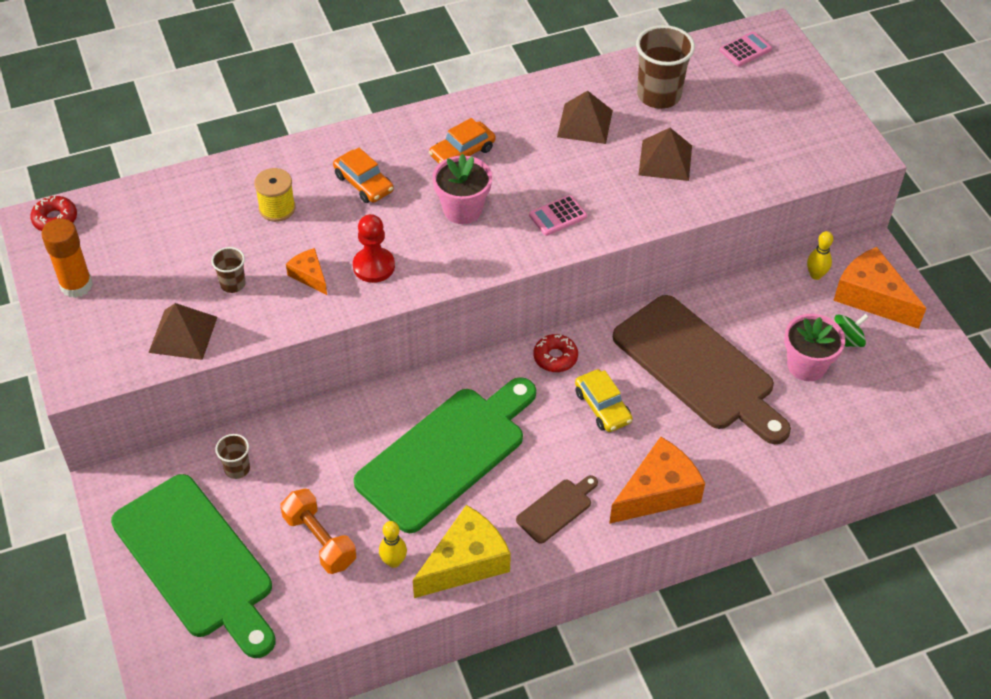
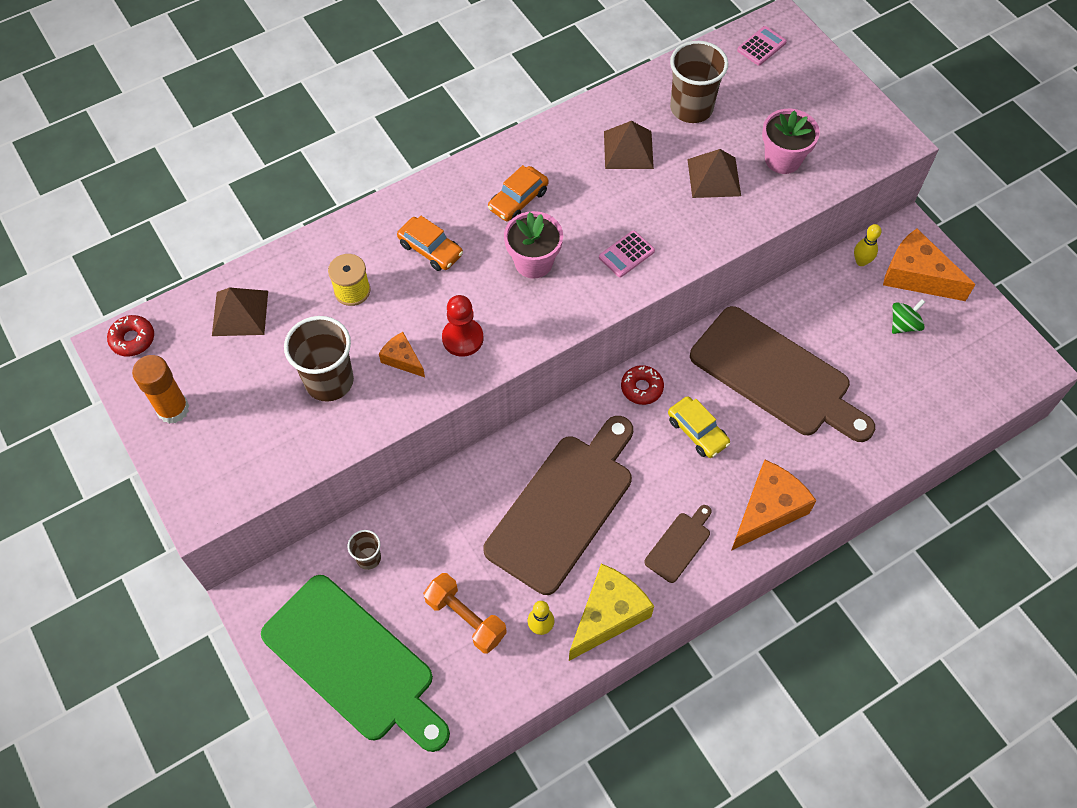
camera: 10 degrees left, 10 degrees up
(183, 334) = (293, 445): brown pyramid -> brown pyramid (240, 313)
(233, 284) = (329, 381): brown cup -> brown cup, size x1.95
(446, 454) = (564, 507): green cutting board -> brown cutting board
(806, 365) = (873, 356): pink flower pot -> pink flower pot (783, 159)

